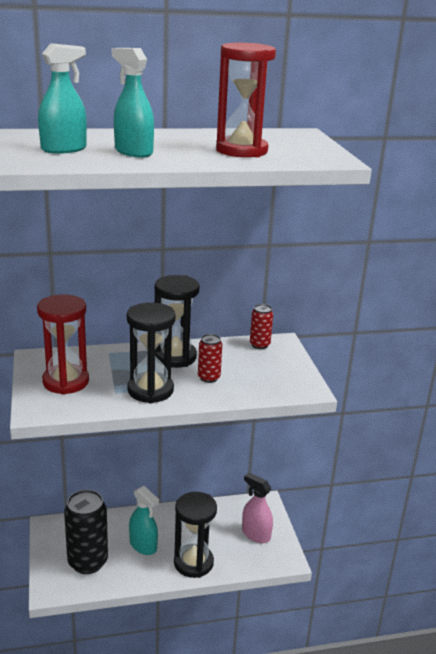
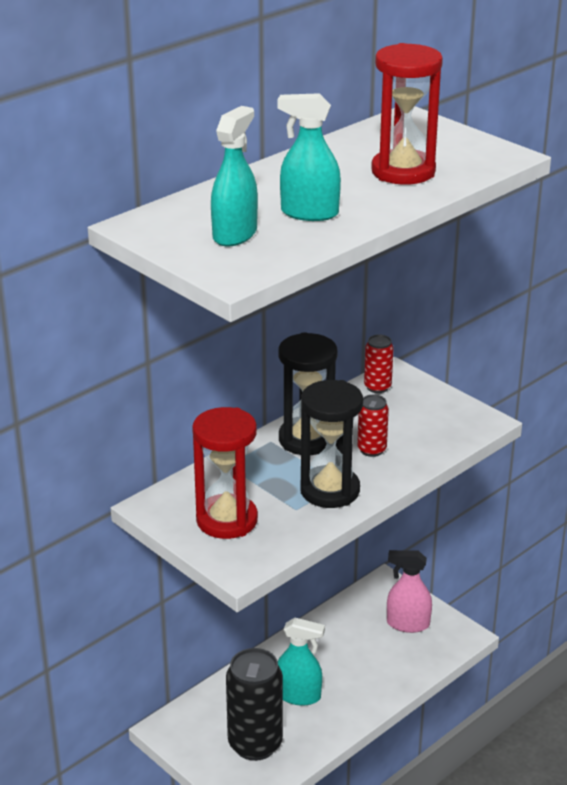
camera: 30 degrees left, 5 degrees up
(193, 563) = (371, 687): black hourglass -> none

